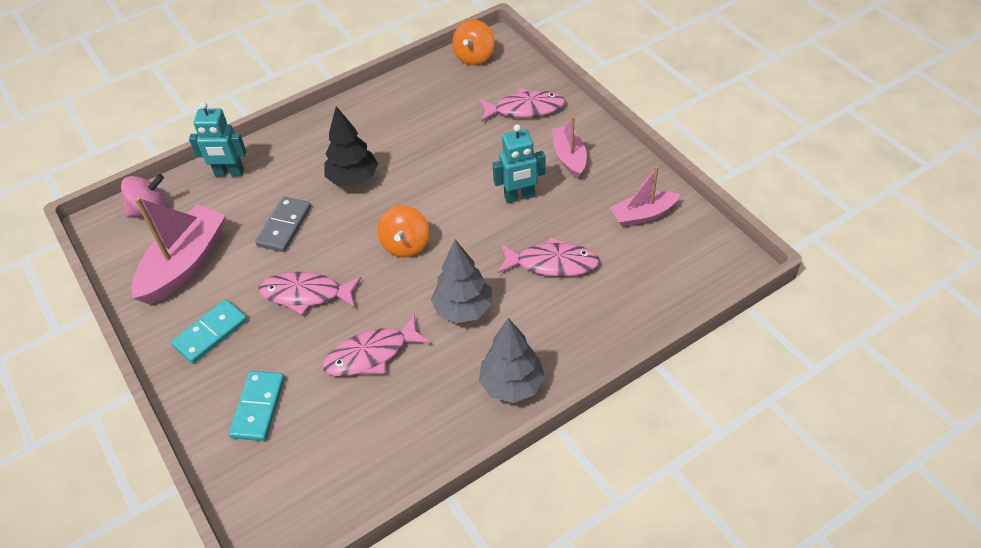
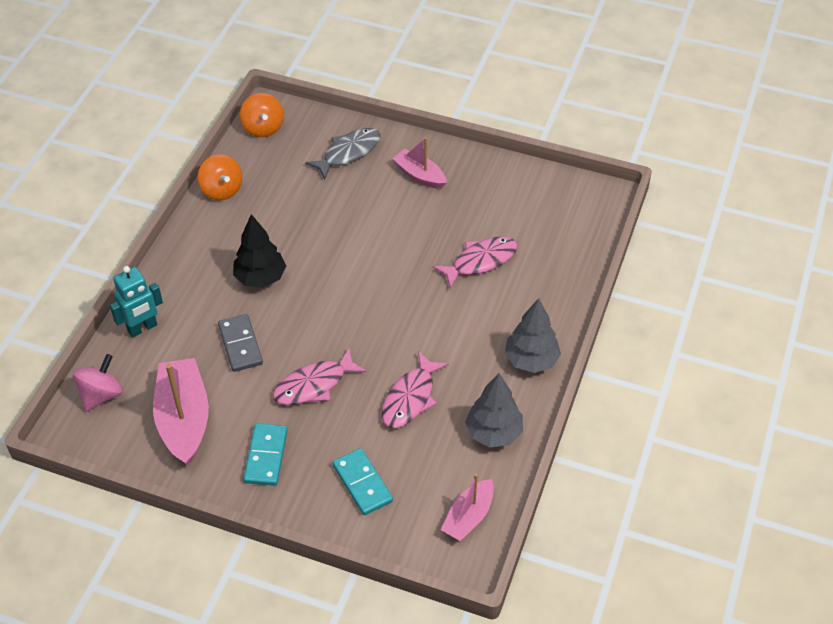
camera: 40 degrees left, 0 degrees up
(406, 245) = (357, 306): orange spinning top -> orange spinning top (222, 190)
(463, 309) = (447, 329): grey tree -> grey tree (493, 433)
(519, 197) = (410, 224): turquoise robot -> none
(525, 109) = (348, 153): pink fish -> grey fish
(643, 215) = (513, 193): pink boat -> pink boat (468, 517)

